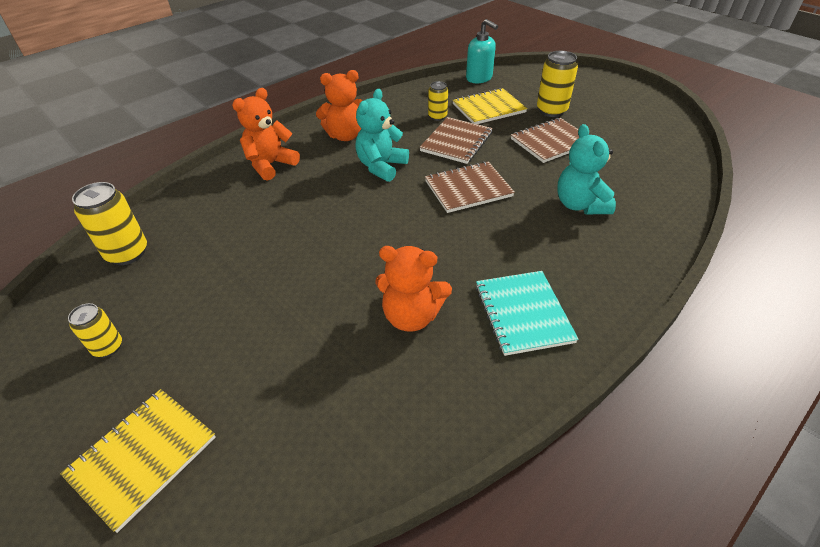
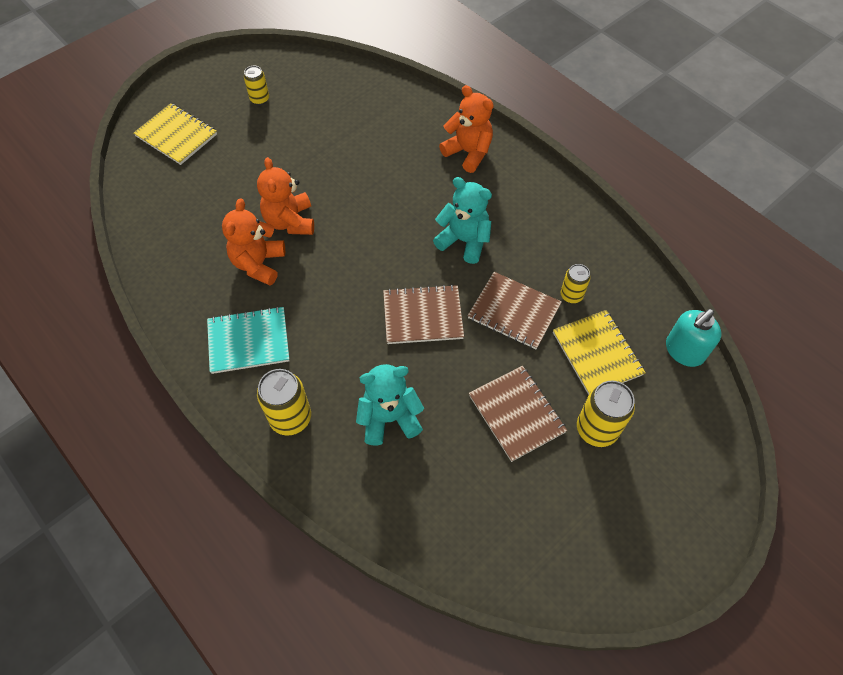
camera: 90 degrees right, 15 degrees up
(127, 253) = (350, 85): yellow can -> yellow can (290, 418)
(345, 136) = (524, 208): orange teddy bear -> orange teddy bear (290, 221)
(468, 189) = (423, 316): brown notebook -> brown notebook turned 75 degrees counterclockwise

